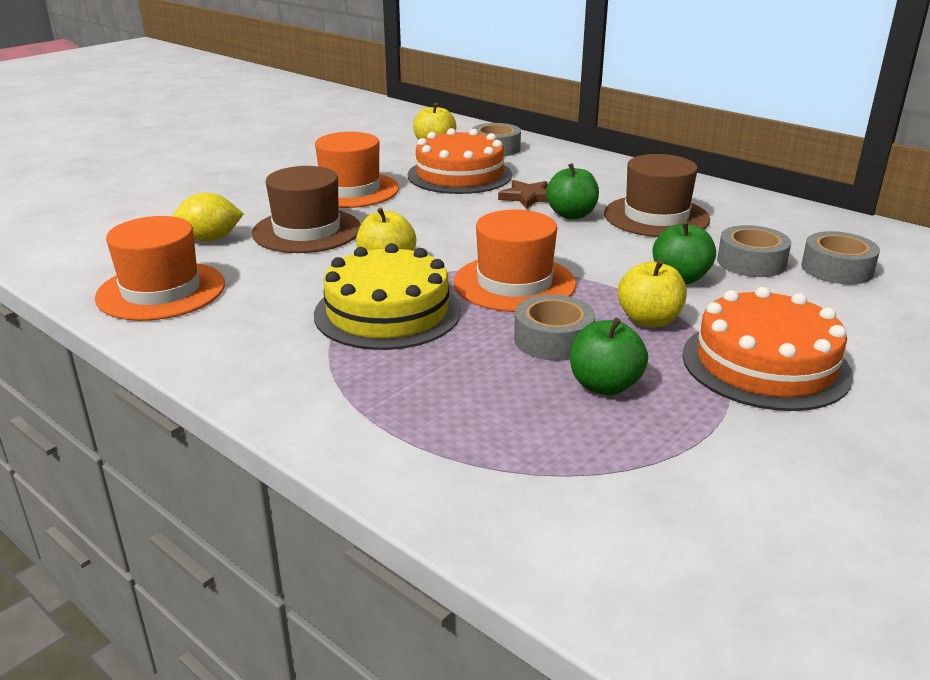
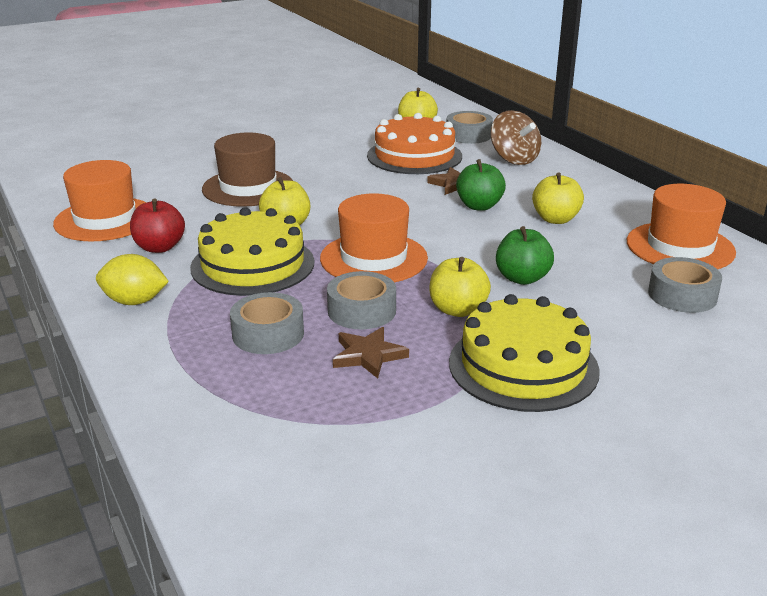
camera: 20 degrees right, 0 degrees up
(210, 239) = (171, 184): yellow lemon -> yellow lemon (134, 301)
(259, 311) = (159, 247): none -> red apple
(350, 190) = (311, 157): orange hat -> orange hat (680, 247)
(562, 166) = (514, 159): none -> brown spinning top
(604, 385) = (368, 355): green apple -> brown star
(656, 217) = (555, 219): brown hat -> yellow apple
(751, 262) = (603, 275): grey tape -> grey tape (268, 334)
(765, 364) = (523, 366): orange cake -> yellow cake

